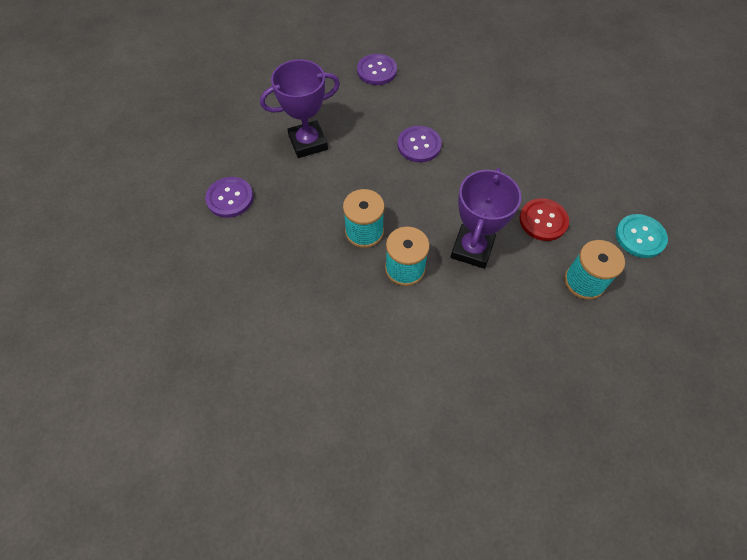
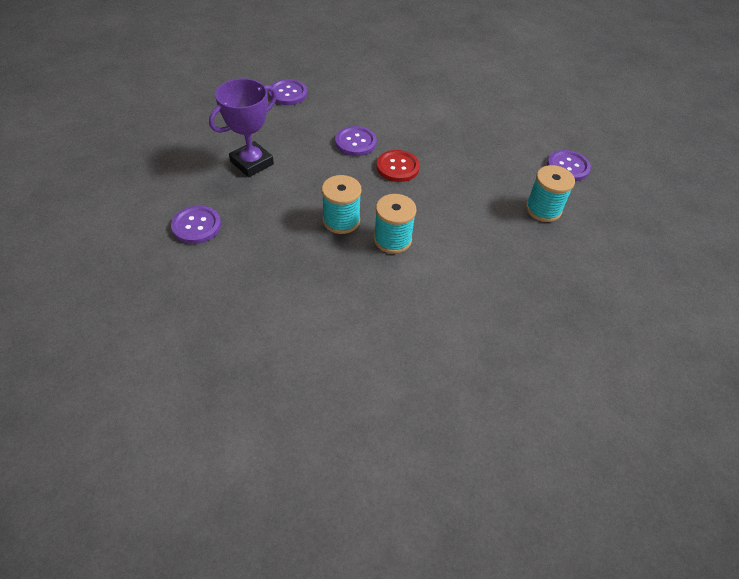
camera: 25 degrees left, 10 degrees down
(472, 249) = (442, 209): purple trophy -> none
(543, 220) = (488, 174): red button -> red button (397, 167)
(640, 237) = (567, 167): turquoise button -> purple button

